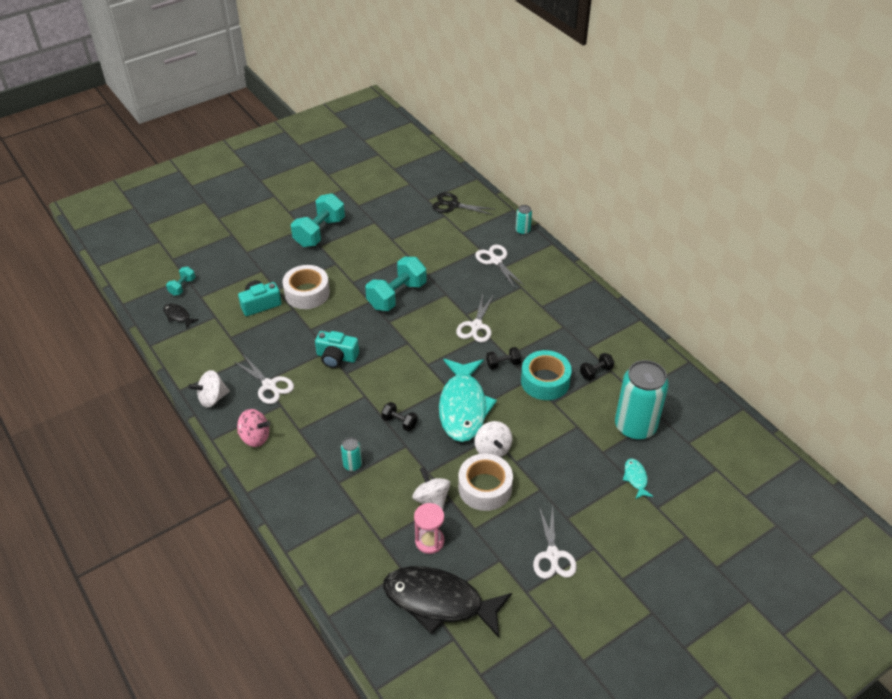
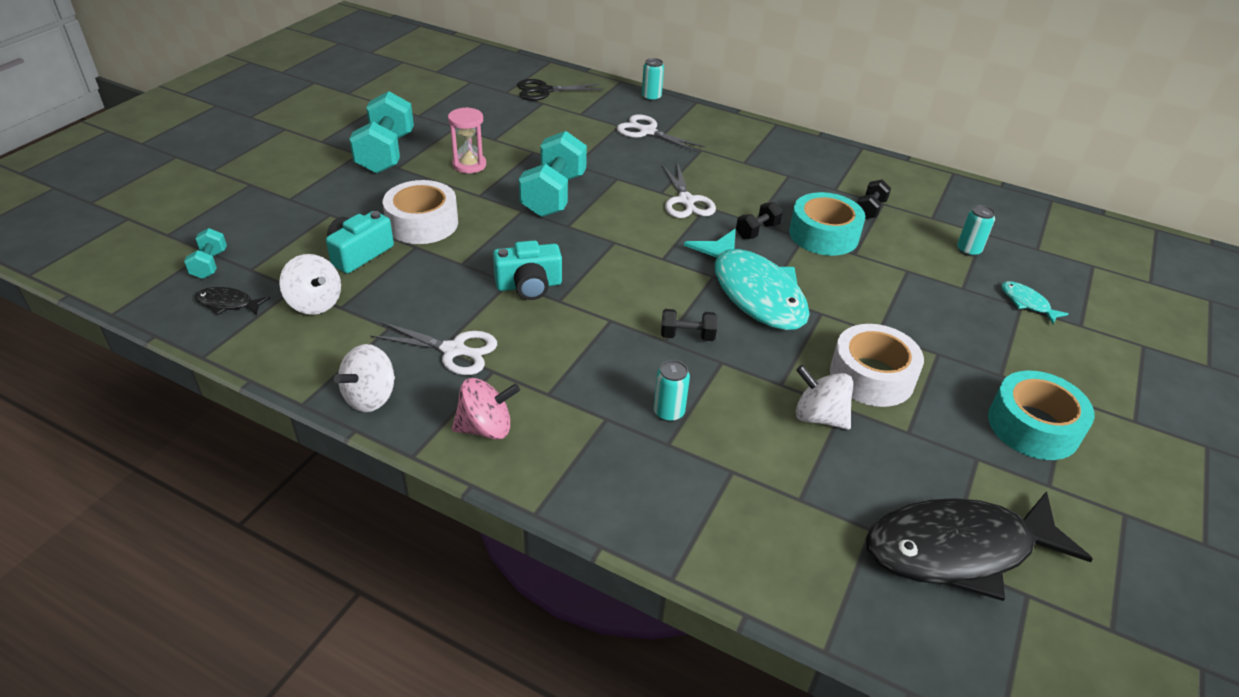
camera: 30 degrees left, 5 degrees down
(429, 541) = (867, 472): pink hourglass -> pink hourglass (469, 165)
(492, 449) = (836, 328): white spinning top -> white spinning top (315, 303)
(553, 556) = (1033, 426): white scissors -> turquoise tape
(635, 426) = (968, 250): turquoise can -> turquoise can, size x0.43

